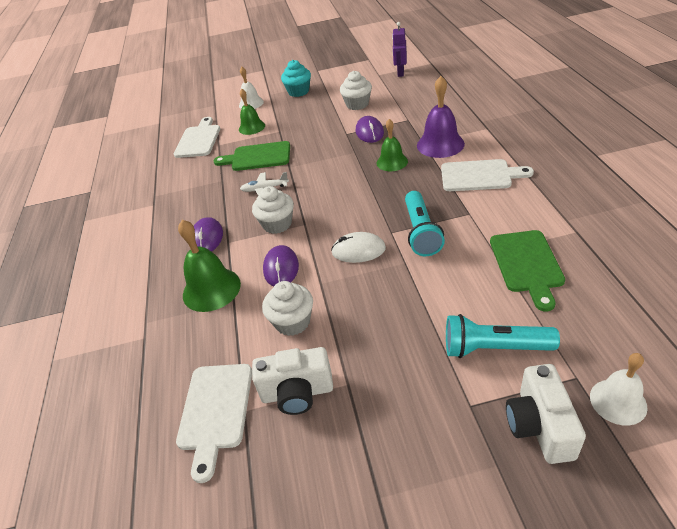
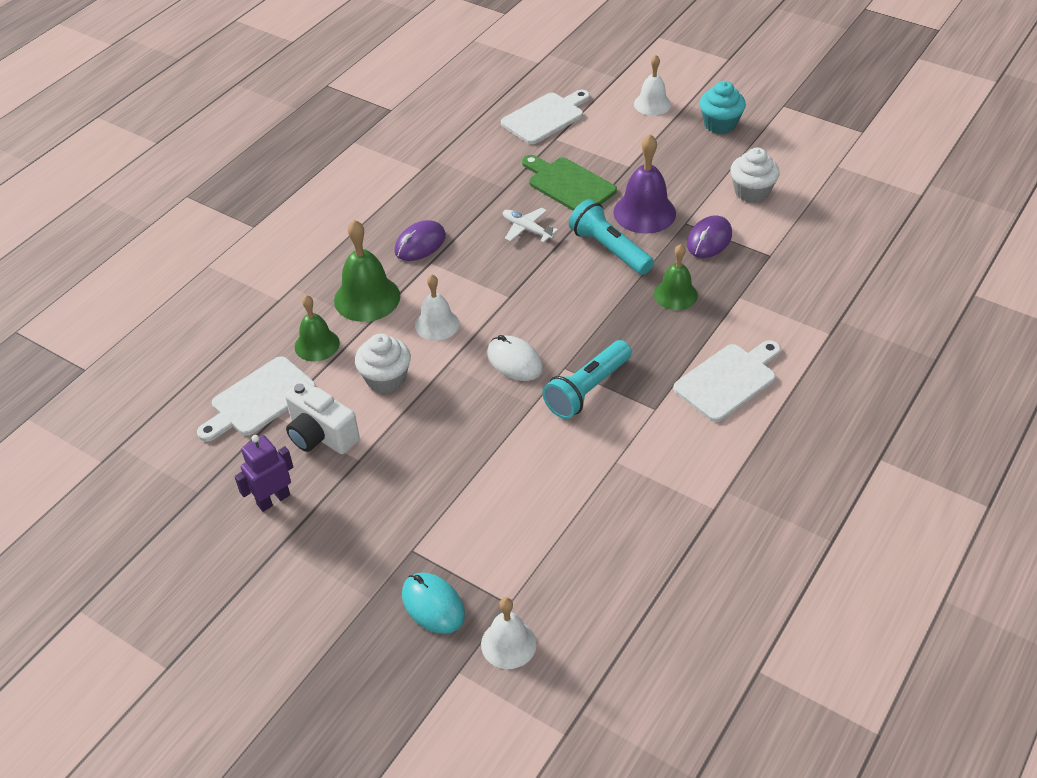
camera: 40 degrees right, 5 degrees up
(252, 127) = (611, 140): green bell -> green bell (317, 344)
(277, 224) = (488, 277): white cupcake -> none
(281, 268) = (437, 324): purple mouse -> white bell
(400, 73) = (864, 182): purple robot -> purple robot (273, 499)
(440, 144) = (751, 313): purple bell -> purple bell (644, 212)
(479, 176) = (728, 380): white cutting board -> white cutting board turned 90 degrees counterclockwise
(494, 348) = (489, 531): turquoise flashlight -> turquoise flashlight (609, 249)
(526, 264) = (622, 495): green cutting board -> none
(539, 426) = (433, 605): white camera -> turquoise mouse

